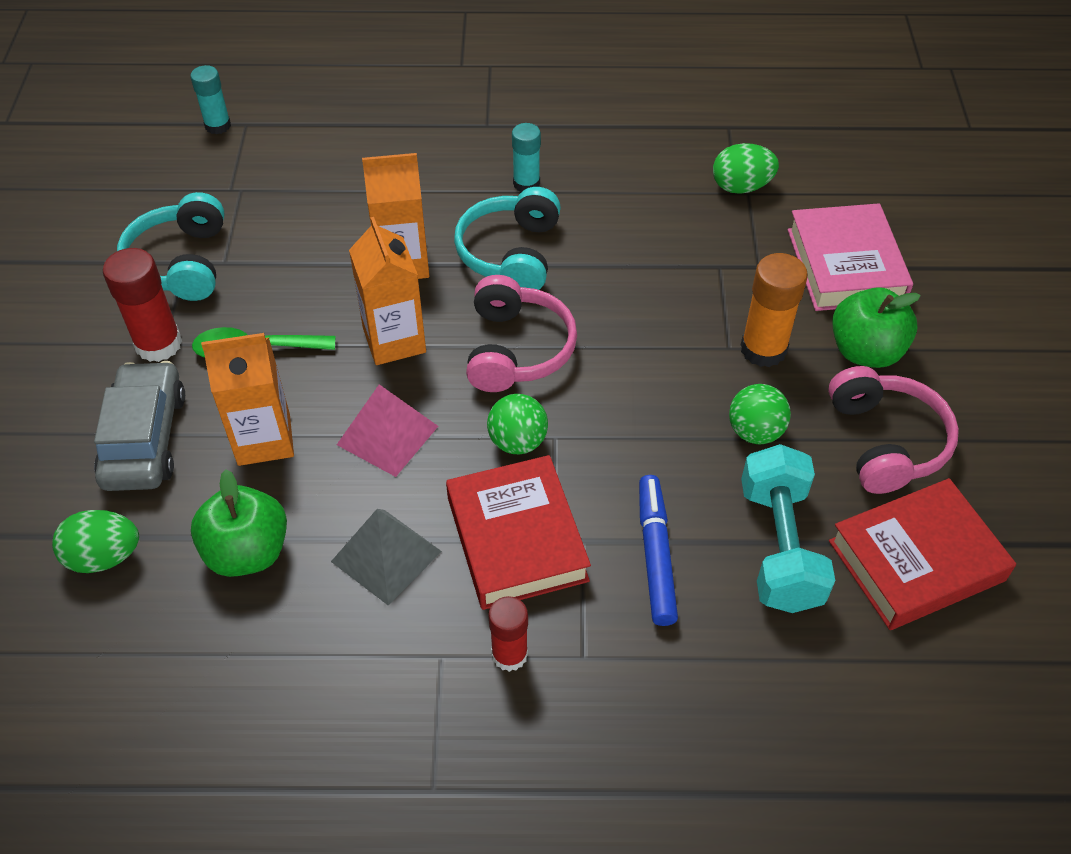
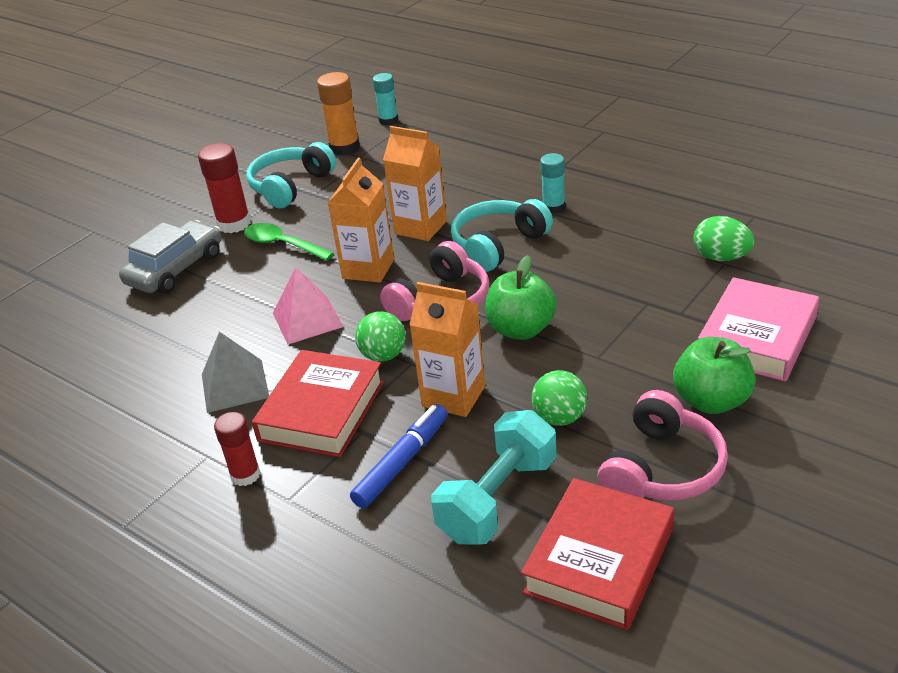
camera: 40 degrees right, 15 degrees down
(104, 557) = (93, 320): green egg -> none
(247, 552) = (164, 349): green apple -> green apple (521, 329)
(264, 439) = (236, 294): orange carton -> orange carton (453, 396)
(763, 349) = (624, 368): orange glue stick -> orange glue stick (344, 148)
(916, 561) = (599, 560): red book -> red book turned 75 degrees counterclockwise

